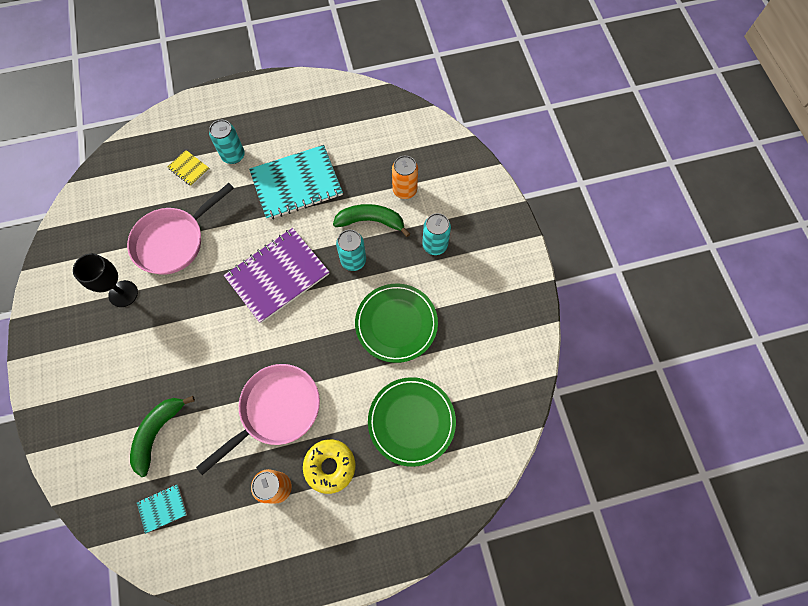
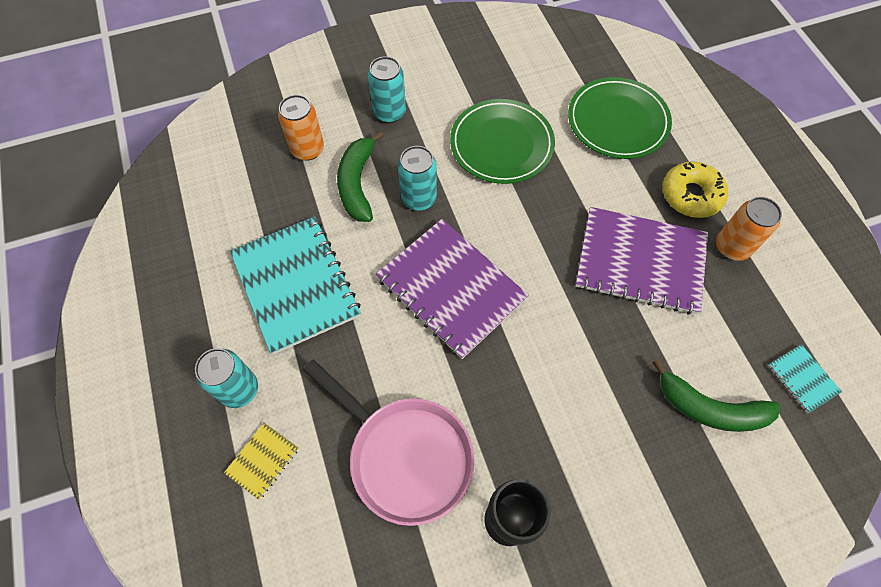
camera: 95 degrees left, 5 degrees down
(276, 410) = (640, 262): pink pan -> purple notebook

